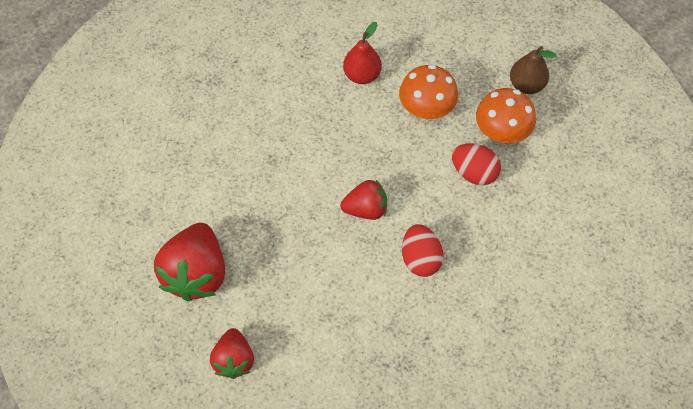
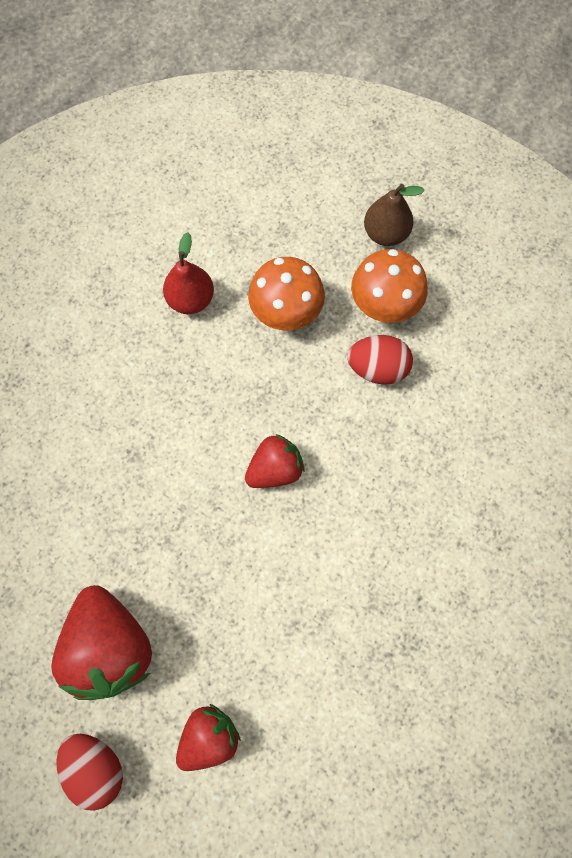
camera: 25 degrees left, 10 degrees up
(234, 360) = (209, 737): red strawberry -> red strawberry turned 105 degrees counterclockwise
(420, 259) = (367, 503): red egg -> red egg (96, 767)

